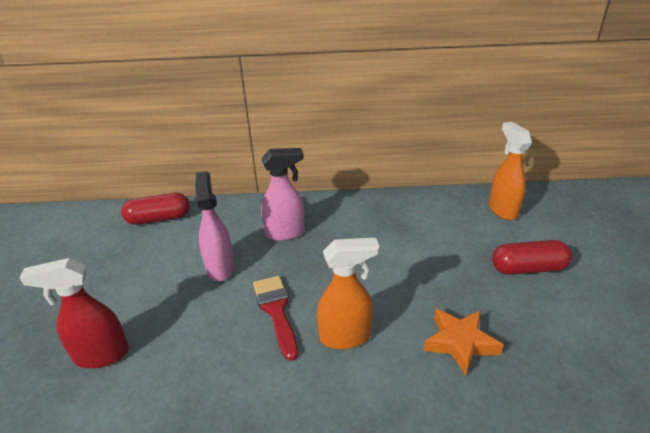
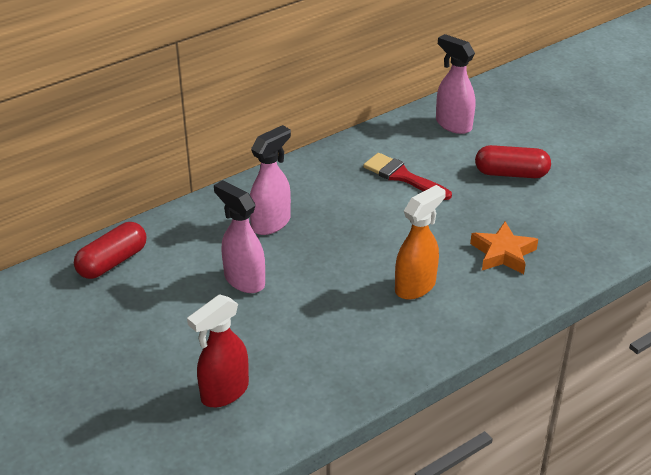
camera: 35 degrees left, 5 degrees up
(276, 311) = (338, 292): red brush -> red brush (402, 176)
(502, 210) = (453, 124): orange spray bottle -> pink spray bottle
(528, 269) = (511, 173): red capsule -> red capsule turned 45 degrees clockwise

